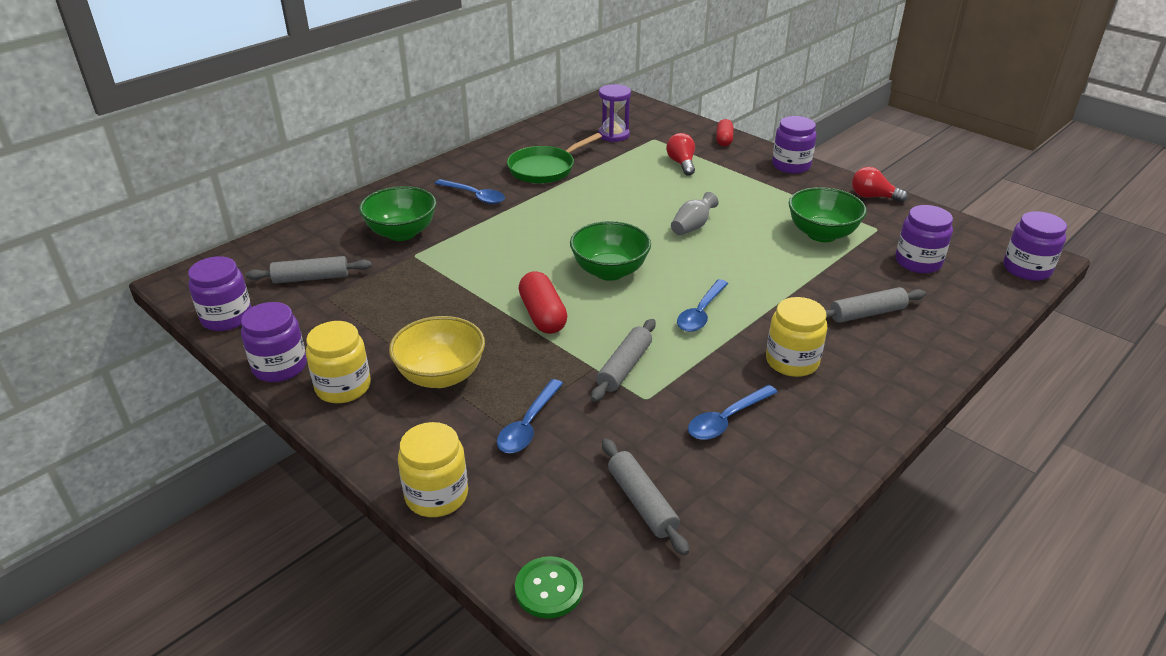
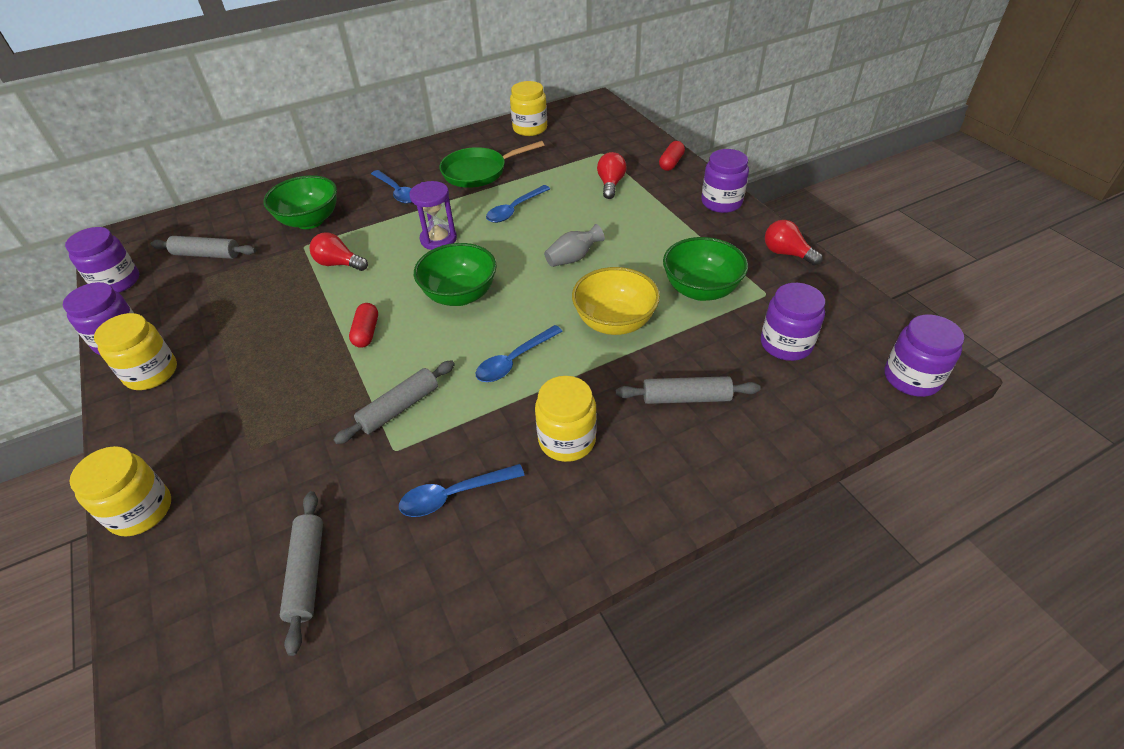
camera: 20 degrees right, 10 degrees up
(441, 376) = (236, 379): yellow bowl -> yellow bowl (614, 322)
(465, 265) = (339, 264): none -> red light bulb
(528, 425) = (269, 453): blue spoon -> blue spoon (514, 210)
(542, 315) = (366, 332): red capsule -> red capsule, size x0.66
(549, 589) = (157, 649): green button -> none
(567, 126) = (530, 128): none -> yellow jar
(613, 135) = (567, 143): purple hourglass -> purple hourglass (438, 239)

